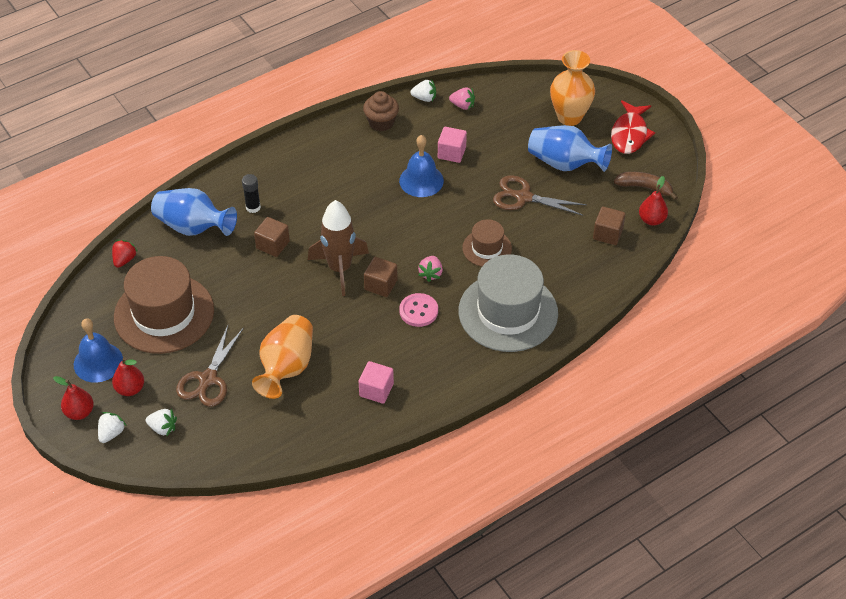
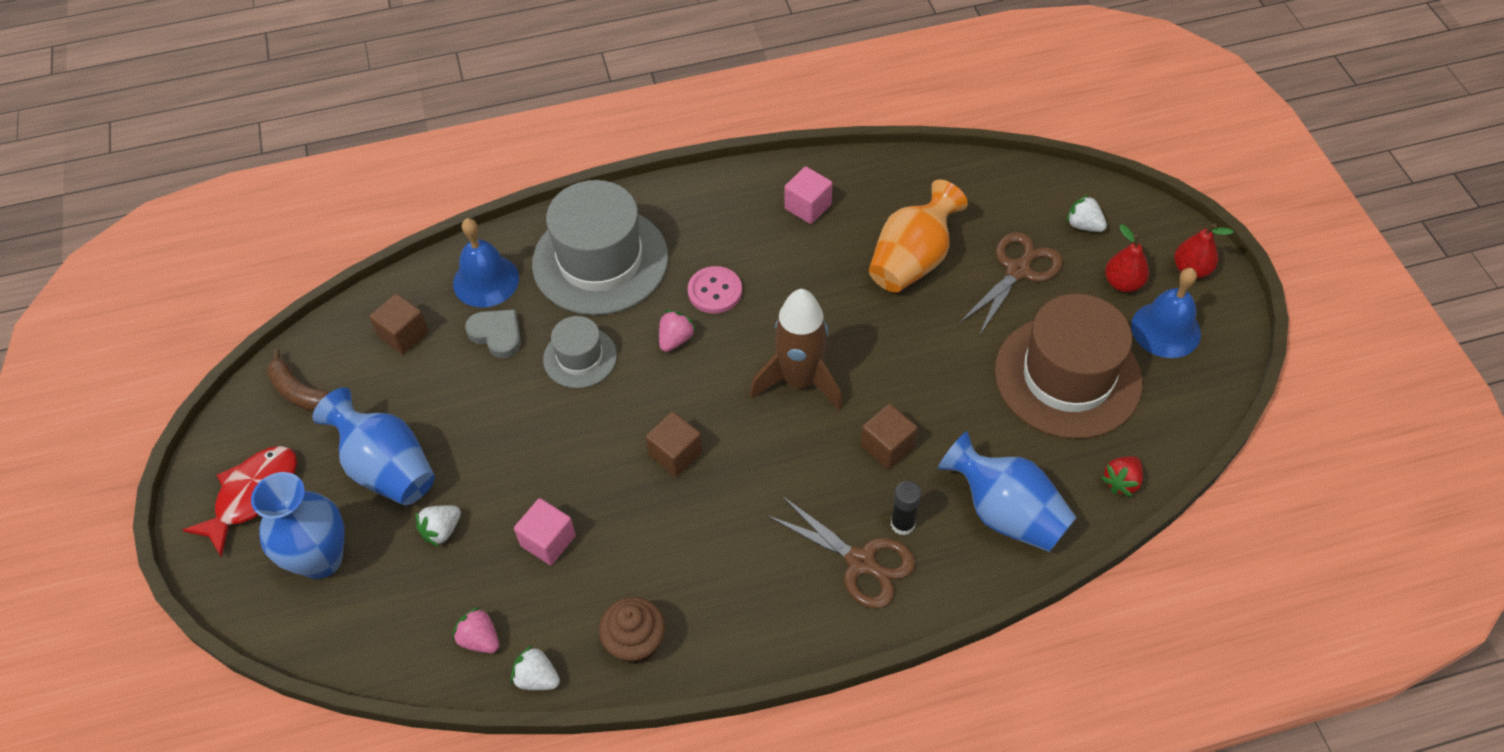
camera: 160 degrees left, 5 degrees up
(111, 433) = (1149, 234): white strawberry -> white strawberry (441, 530)
(381, 285) = (750, 341): brown cube -> brown cube (675, 454)
(421, 180) = (620, 500): blue bell -> blue bell (486, 280)
(487, 248) = (580, 357): brown hat -> grey hat
(523, 197) = (483, 426): brown scissors -> brown scissors (861, 562)
(548, 248) = (497, 334): none -> grey heart
(569, 117) = (321, 559): orange vase -> blue vase
(651, 220) = (330, 339): red pear -> none

